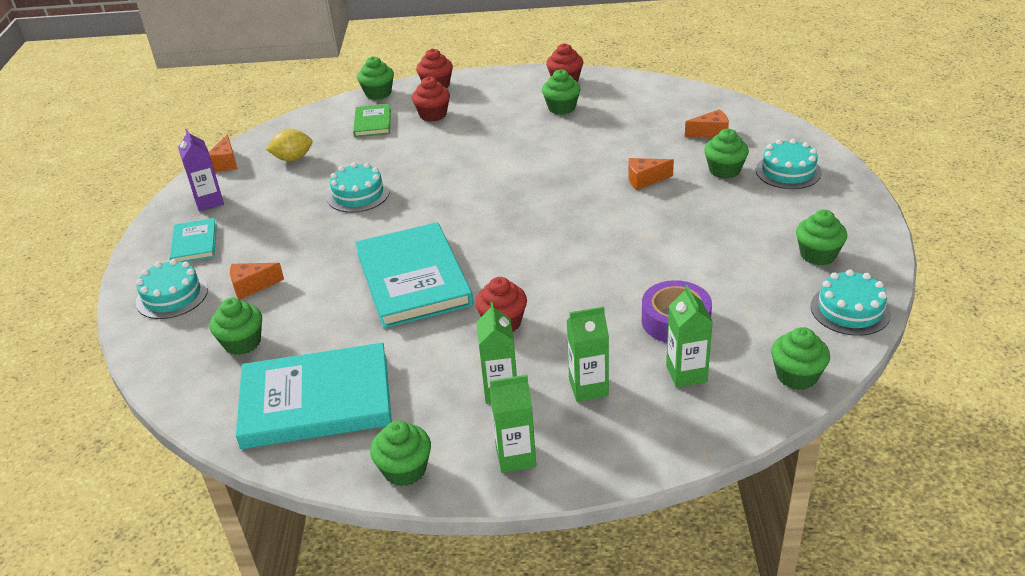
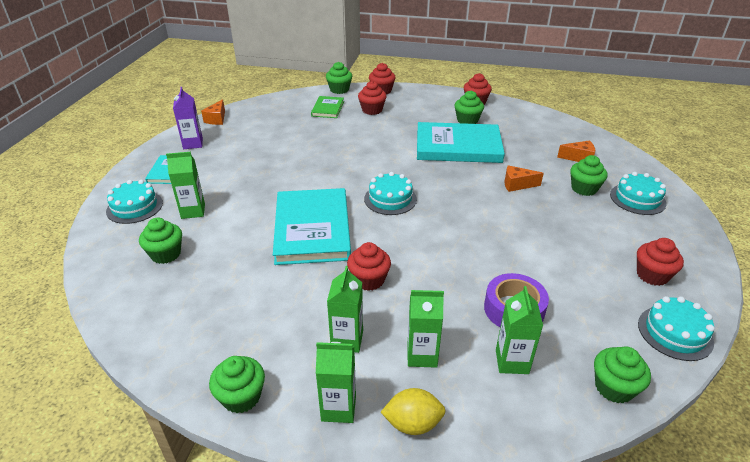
camera: 10 degrees right, 0 degrees up
(252, 286) = (193, 211): orange cheese -> green carton
(293, 158) = (263, 124): yellow lemon -> yellow lemon (412, 423)
(316, 400) = (198, 315): turquoise book -> turquoise book (458, 146)
(358, 194) = (297, 157): turquoise cake -> turquoise cake (390, 199)
(818, 255) = (652, 275): green cupcake -> red cupcake

